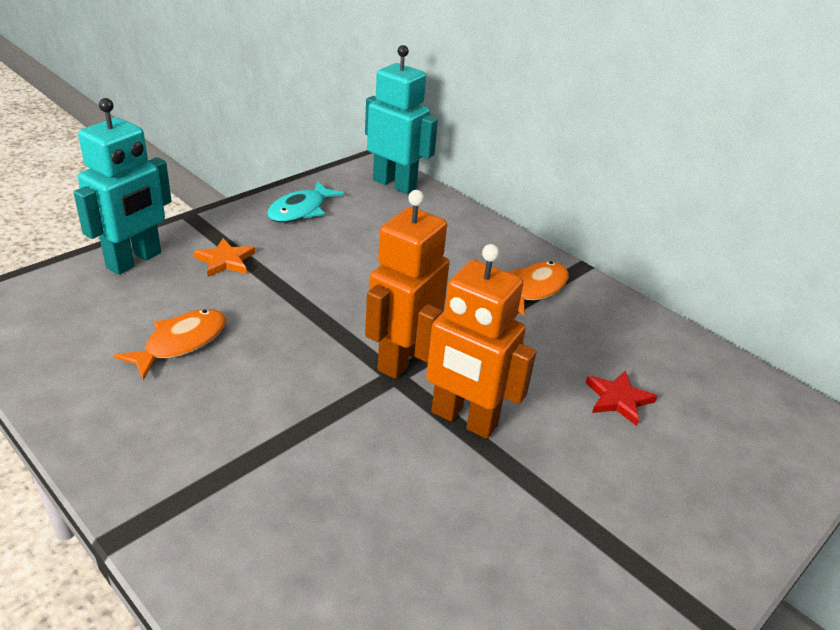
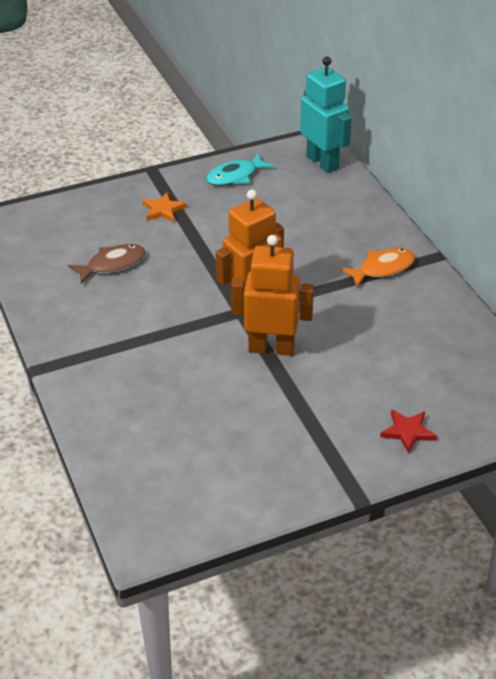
camera: 25 degrees right, 5 degrees up
(134, 261) = (102, 201): turquoise robot -> none
(181, 343) = (112, 264): orange fish -> brown fish
(463, 419) = (271, 348): orange robot -> orange robot turned 135 degrees clockwise
(618, 399) = (389, 357): red star -> red star (408, 432)

